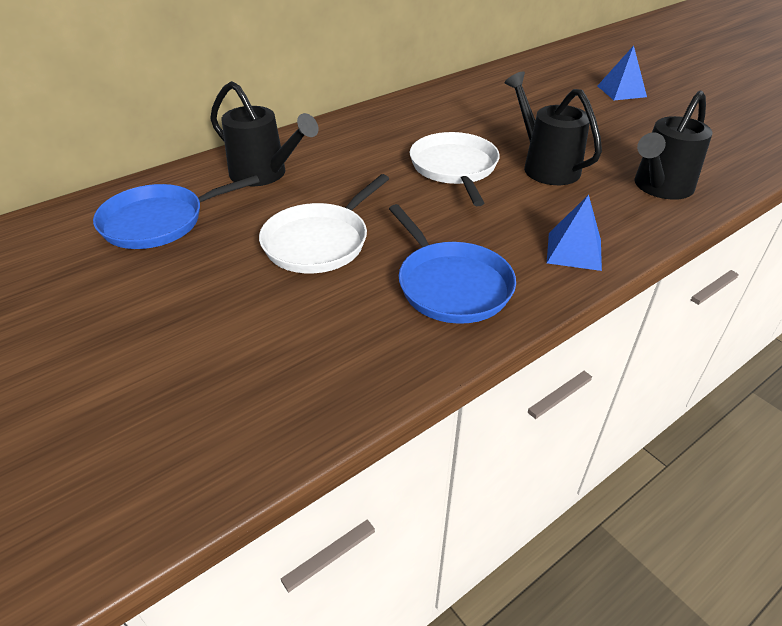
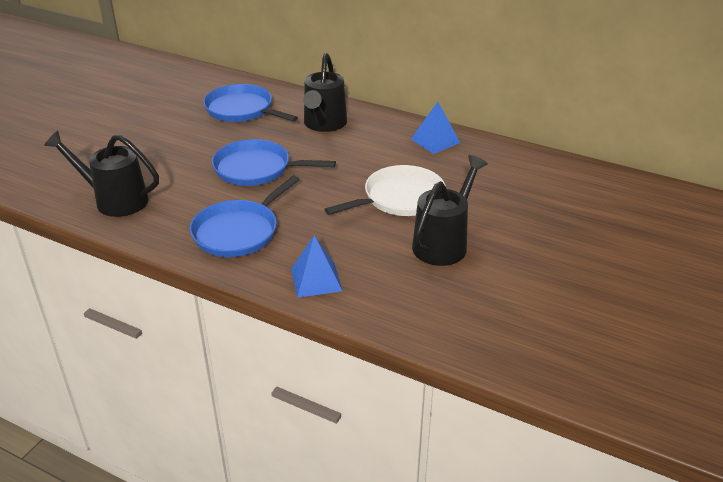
camera: 65 degrees right, 5 degrees down
(319, 242) = (256, 169): white pan -> blue pan
(621, 91) = (668, 266): blue pyramid -> blue pyramid (435, 141)
(659, 188) = (459, 316): black watering can -> black watering can (114, 200)

